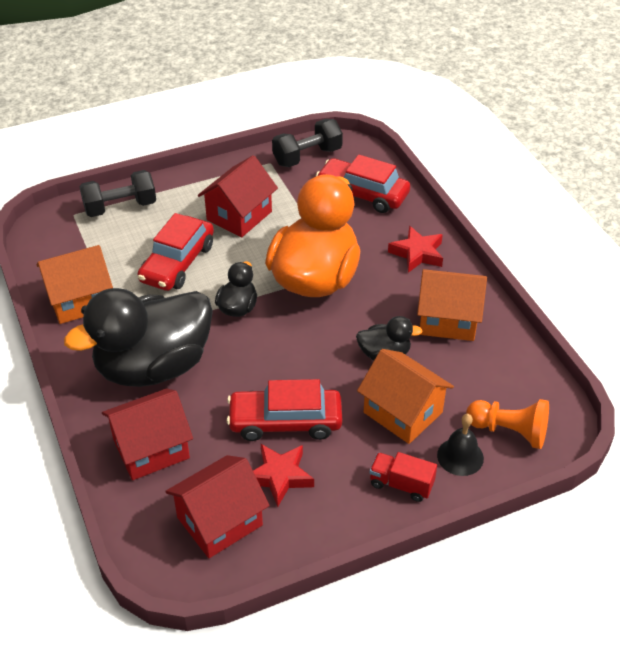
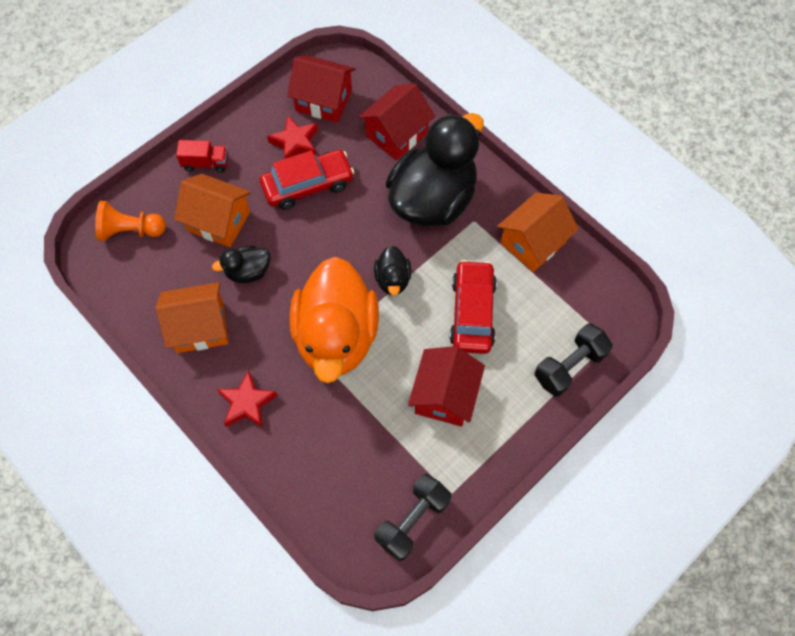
camera: 160 degrees right, 20 degrees up
(219, 521) = (323, 101): red house -> red house turned 75 degrees clockwise
(362, 194) = (328, 476): red car -> none
(460, 456) = (166, 197): black bell -> none

